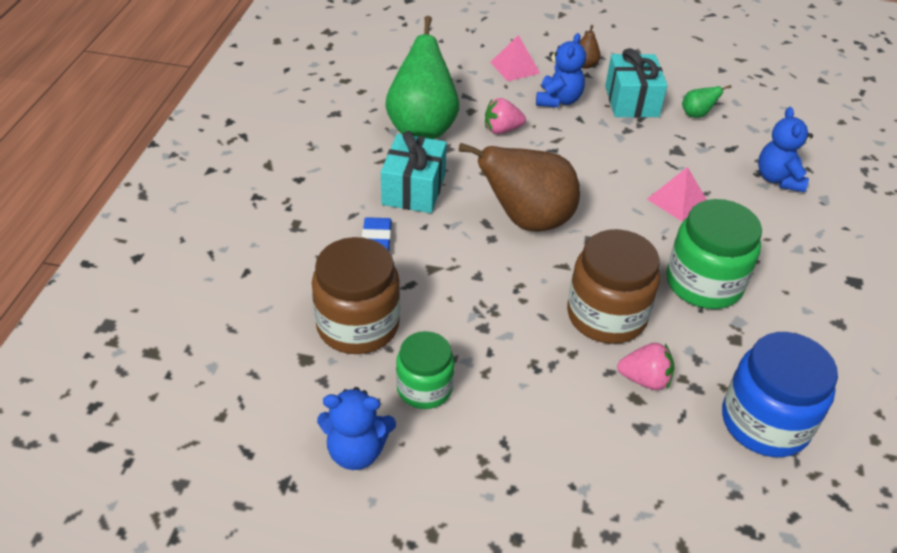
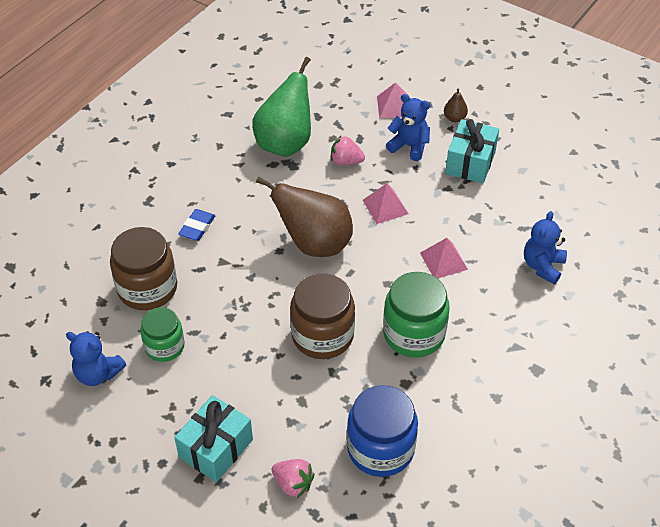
camera: 25 degrees right, 5 degrees up
(414, 189) = (247, 195): turquoise gift -> turquoise gift (216, 448)
(558, 100) = (409, 146): blue teddy bear -> blue teddy bear turned 105 degrees counterclockwise
(576, 163) = (385, 207): none -> pink pyramid
(644, 379) = (317, 390): pink strawberry -> pink strawberry (293, 484)
(696, 115) = (517, 189): green pear -> none

